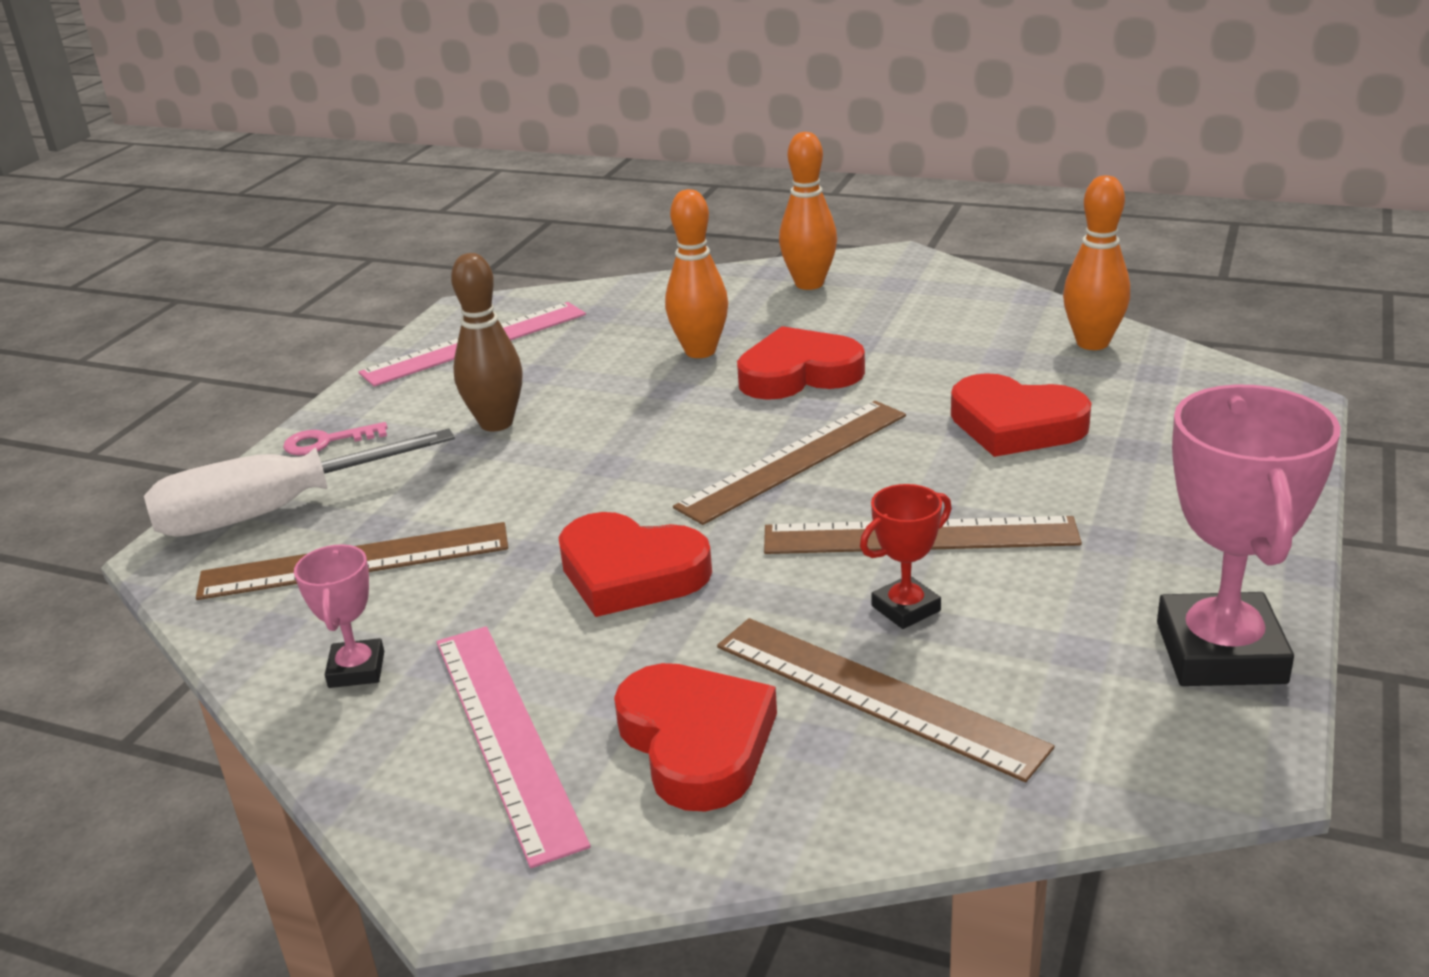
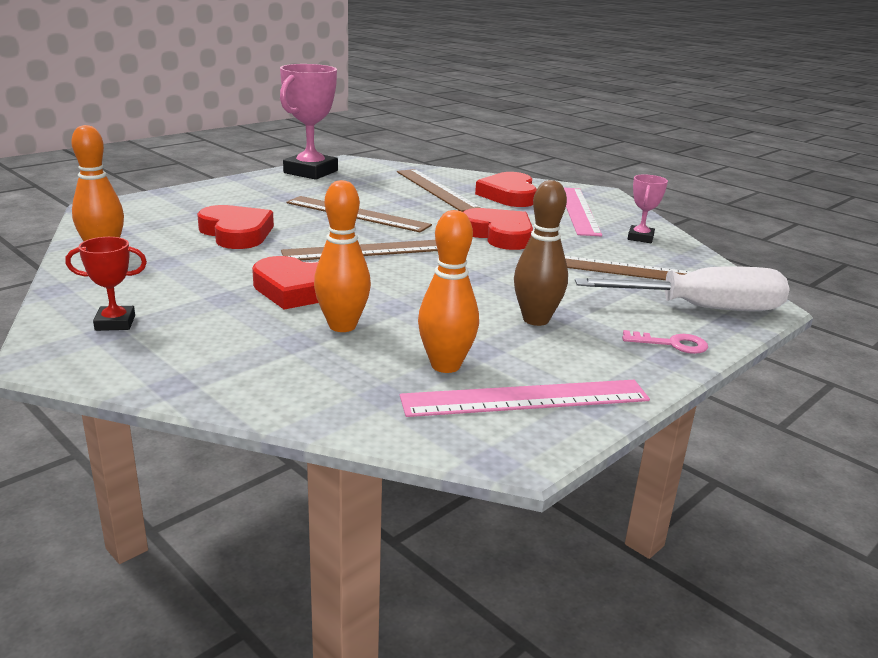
camera: 160 degrees left, 5 degrees down
(809, 284) = (169, 357): orange bowling pin -> orange bowling pin (445, 365)
(906, 608) = (396, 201): red trophy -> red trophy (115, 323)

